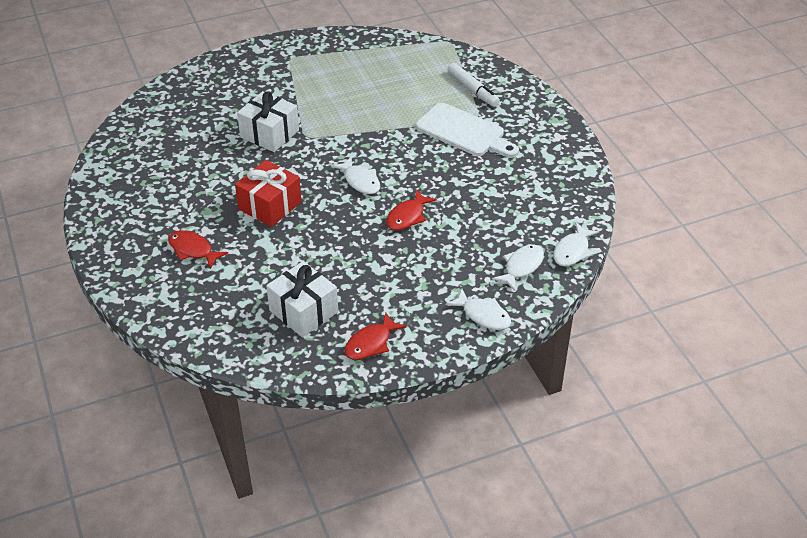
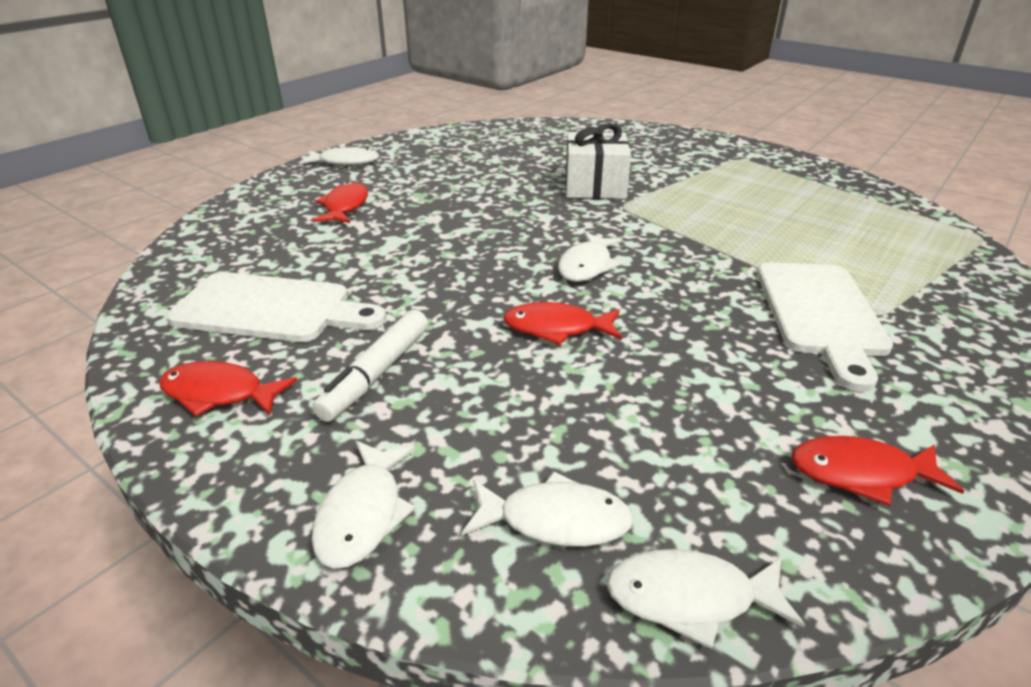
camera: 60 degrees right, 10 degrees down
(110, 229) = (345, 162): none -> white fish
(270, 205) = (467, 223): red gift -> none
(303, 311) = (271, 309): white gift -> white cutting board
(473, 90) = (927, 289): white marker -> white marker (376, 373)
(554, 183) = (860, 473): none -> red fish

